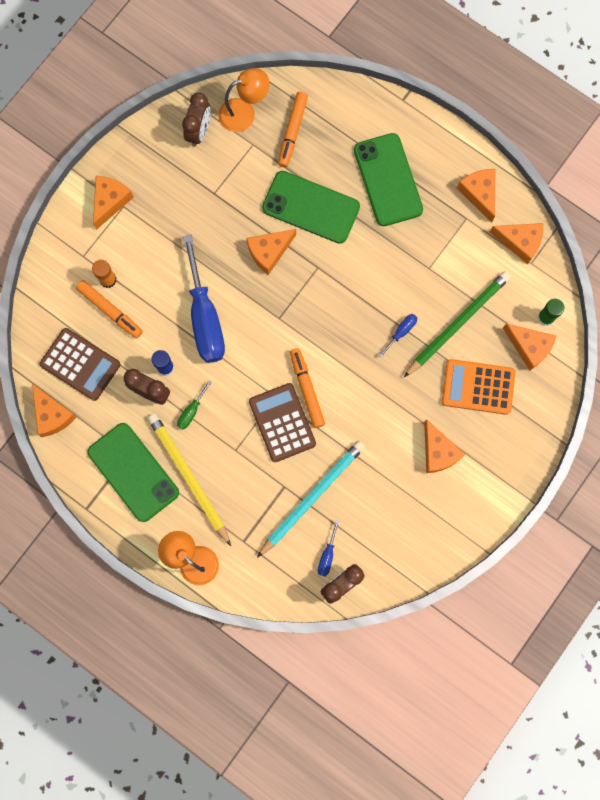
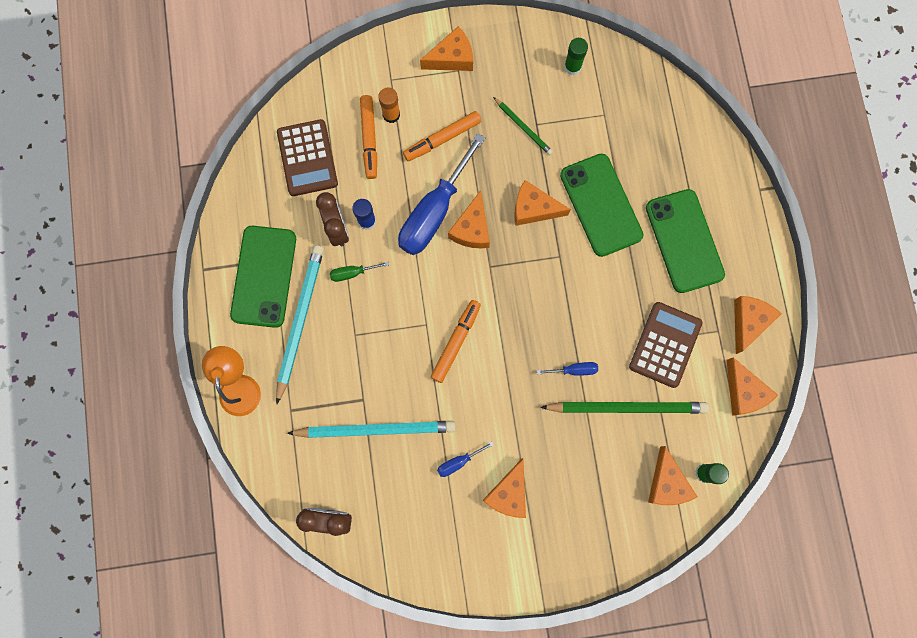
camera: 45 degrees right, 0 degrees up
(52, 415) = (250, 176): orange cheese -> orange cheese (472, 229)
(188, 477) = (300, 321): yellow pencil -> turquoise pencil
(199, 131) = (572, 67): brown clock -> green glue stick
(207, 203) = (523, 127): none -> green pencil
(244, 112) = (622, 84): orange lamp -> none
(282, 422) = (411, 349): brown calculator -> brown calculator (665, 345)
(292, 132) = (645, 134): orange marker -> orange marker (442, 139)
(327, 555) = (341, 486): blue screwdriver -> blue screwdriver (458, 462)
(388, 180) = (684, 241): green phone -> green phone turned 45 degrees counterclockwise
(478, 387) = (592, 474): orange calculator -> none

